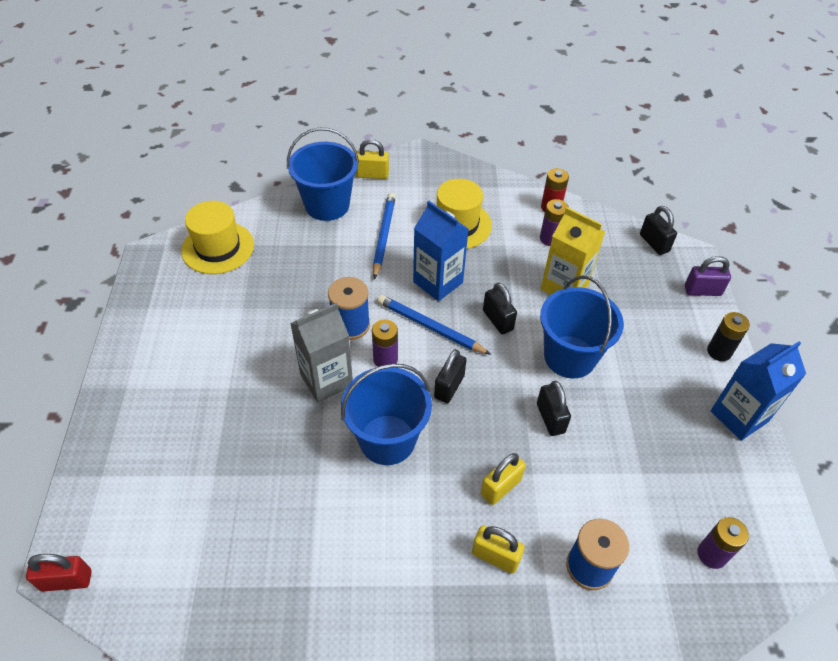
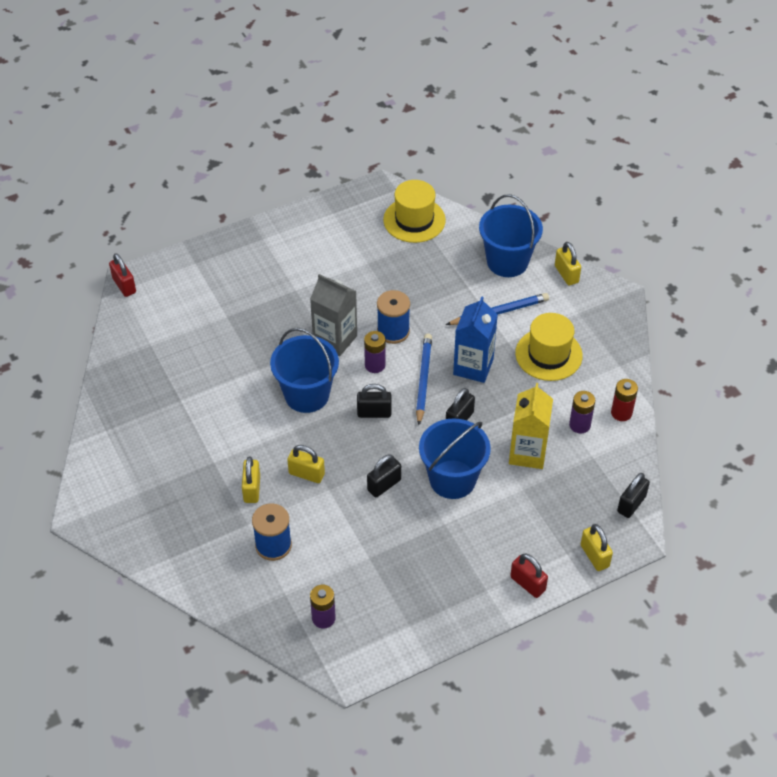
camera: 65 degrees right, 0 degrees up
(702, 291) = (594, 556): purple padlock -> yellow padlock
(719, 351) = (527, 584): black battery -> red padlock
(739, 416) = (464, 612): blue carton -> none

